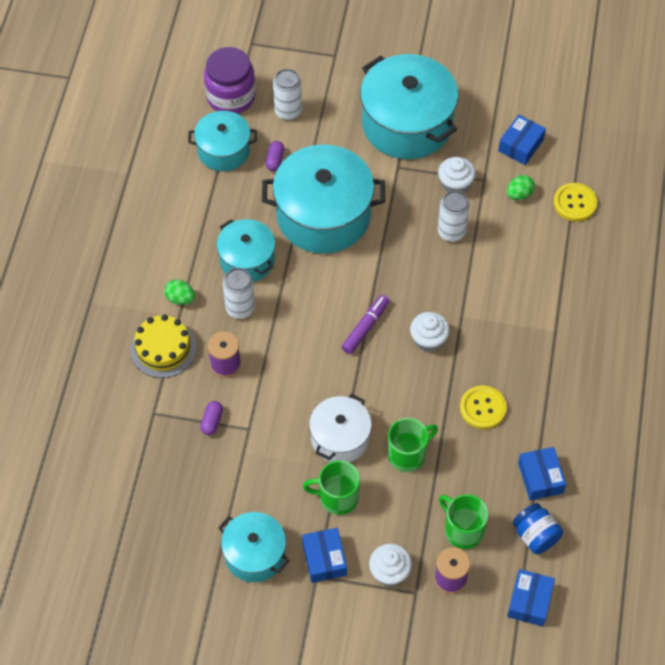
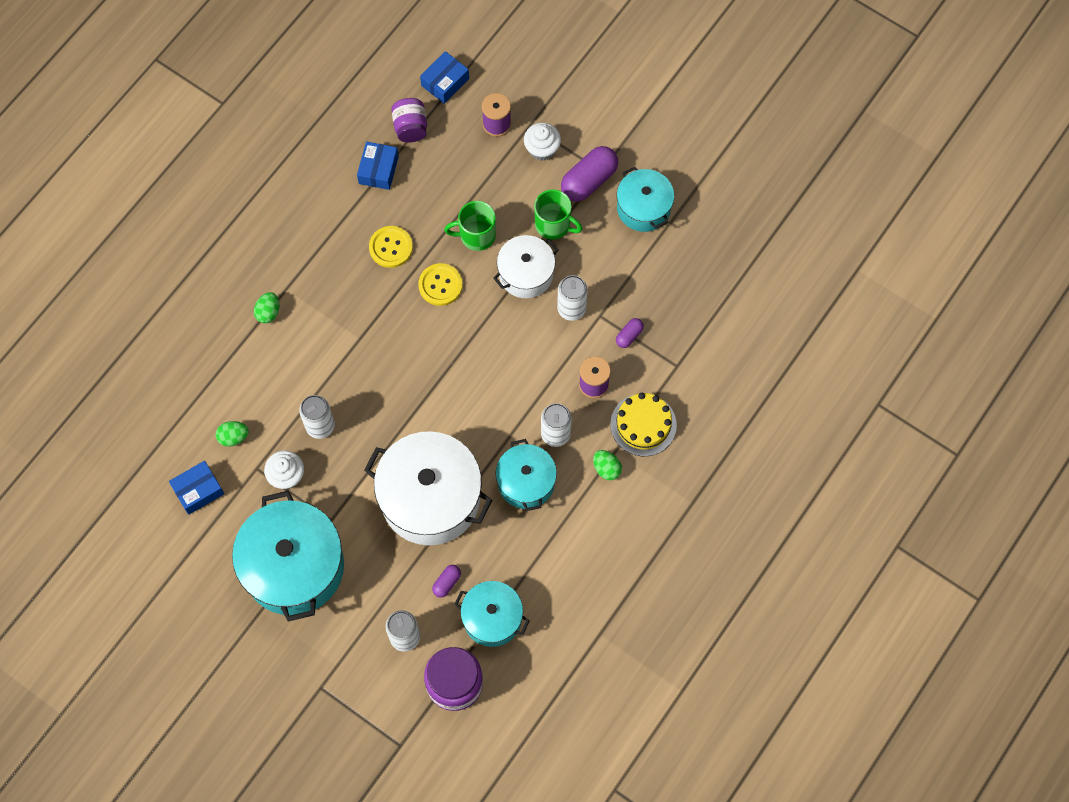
camera: 155 degrees left, 10 degrees up
(279, 423) = (571, 309): none -> white can
(323, 215) = (430, 498): turquoise pot -> white pot
(324, 559) = (589, 180): blue box -> purple capsule
(365, 327) = (451, 365): purple marker -> none
(428, 340) = (402, 329): white cupcake -> none
(463, 530) = (466, 156): green mug -> none
(535, 535) = (410, 127): blue jar -> purple jar
(557, 304) = (268, 312): none -> green egg
(575, 203) = (188, 405): yellow button -> yellow button (440, 285)

